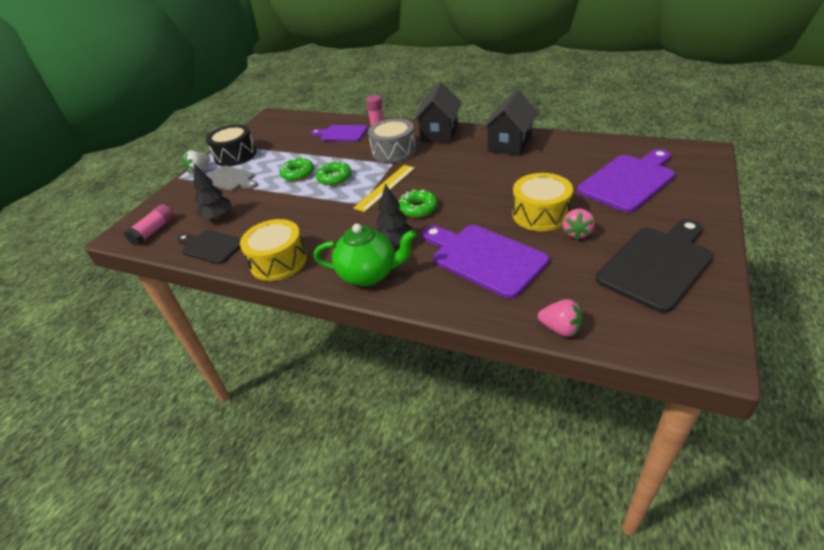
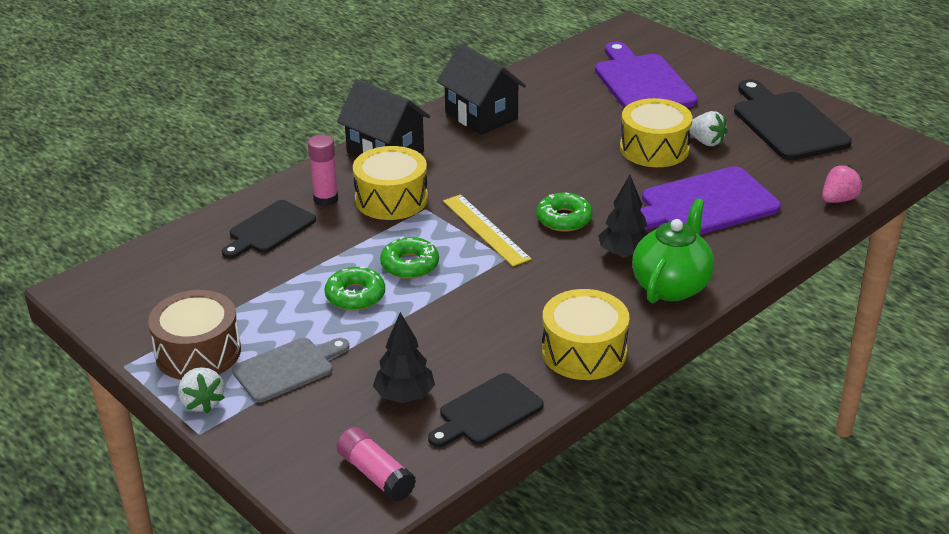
camera: 70 degrees left, 5 degrees down
(235, 155) = (198, 352): black drum -> brown drum
(341, 134) = (269, 229): purple cutting board -> black cutting board
(394, 151) = (391, 199): grey drum -> yellow drum
(576, 233) = (706, 142): pink strawberry -> white strawberry

